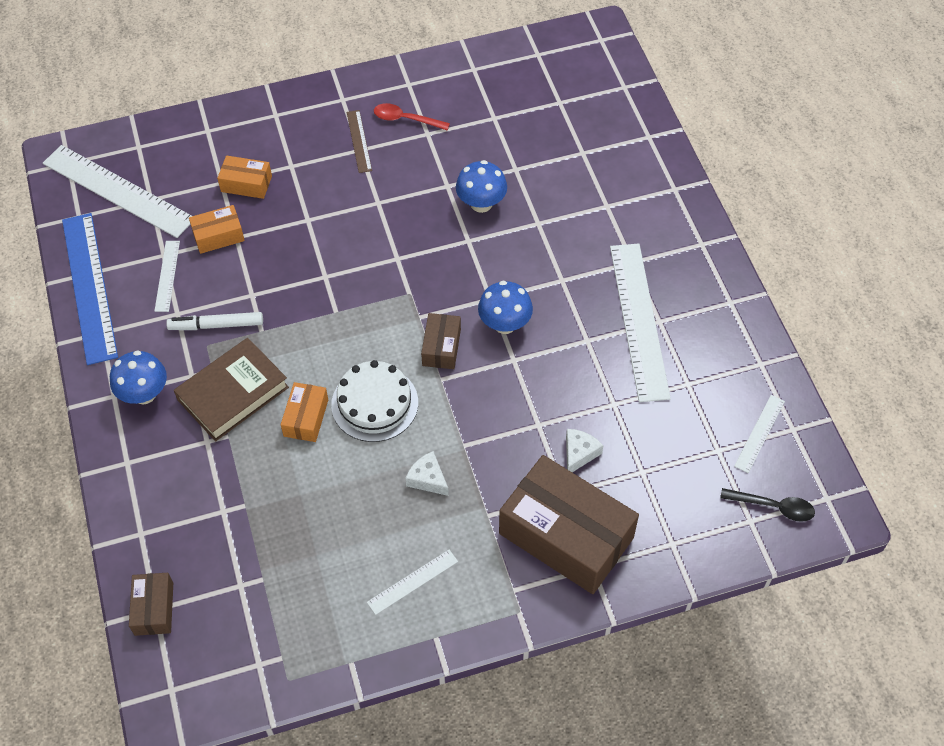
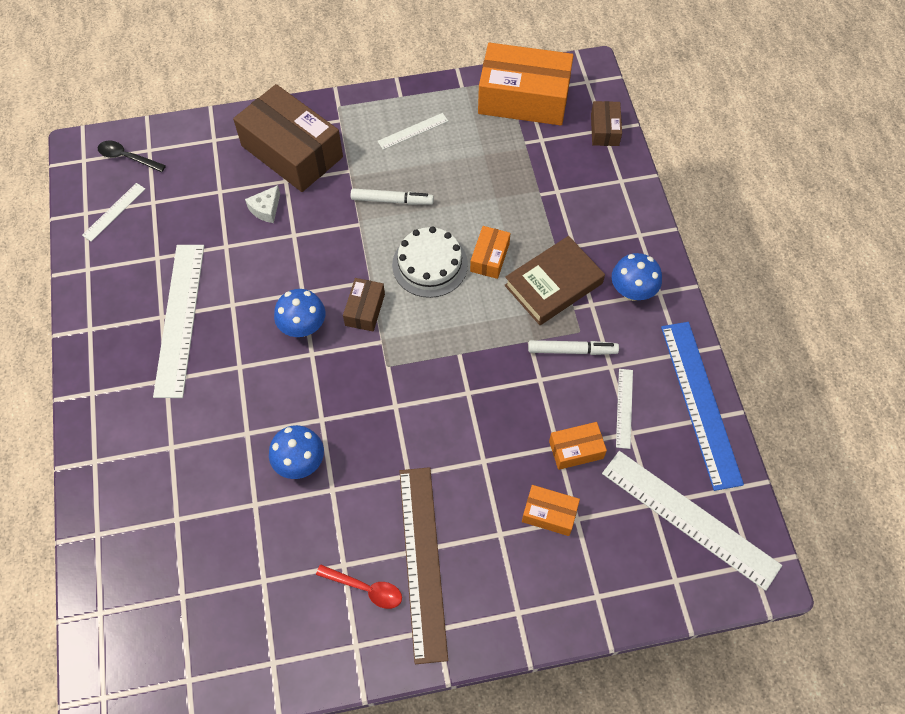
camera: 175 degrees left, 5 degrees up
(263, 651) = (523, 98): none -> orange box
(359, 141) = (422, 561): brown ruler -> brown ruler, size x2.11
(428, 479) = (392, 200): white cheese -> white marker

